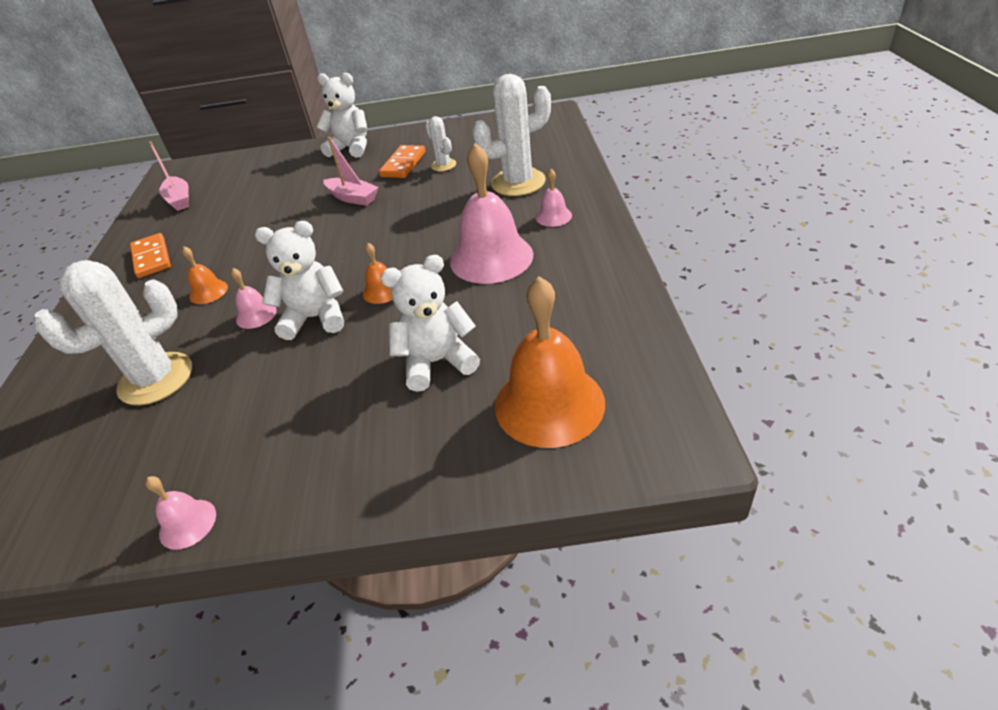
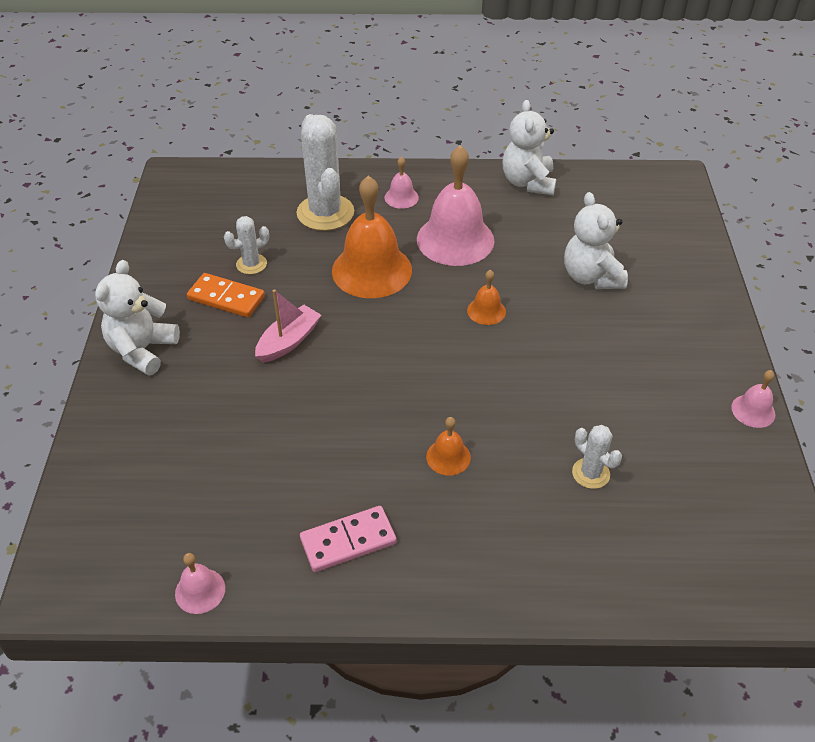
camera: 90 degrees left, 5 degrees up
(152, 258) = (348, 541): orange domino -> pink domino
(156, 379) = (590, 473): white cactus -> white cactus, size x0.51
(179, 200) = (184, 546): pink boat -> none
(256, 315) = (502, 405): pink bell -> pink bell (200, 591)
(315, 318) = (518, 357): white teddy bear -> white teddy bear (528, 182)
(549, 403) = (639, 224): orange bell -> orange bell (372, 270)

